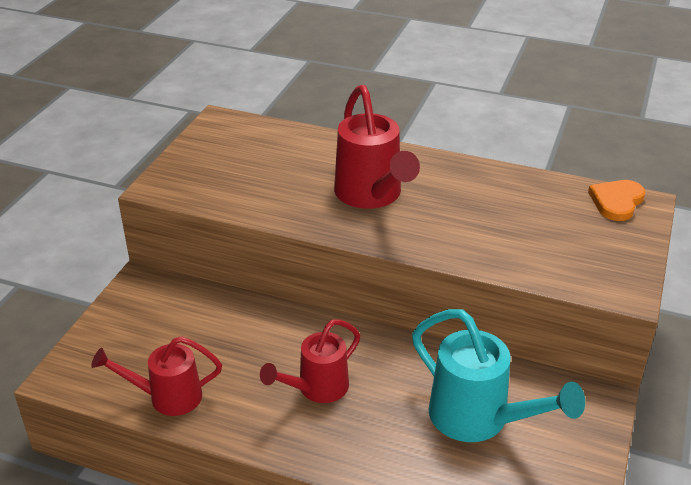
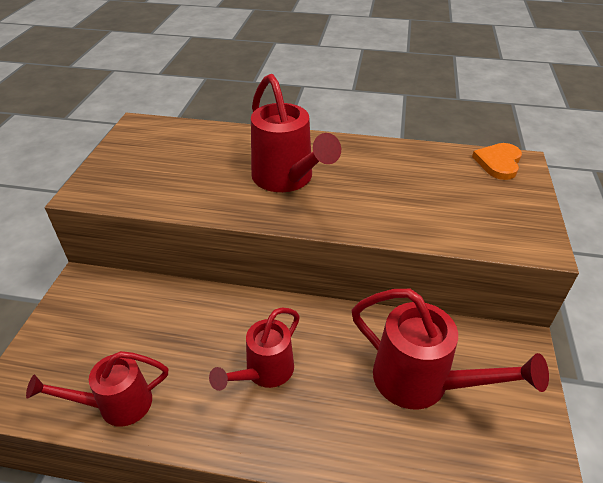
camera: 10 degrees left, 5 degrees up
(478, 419) = (421, 382): turquoise watering can -> red watering can

